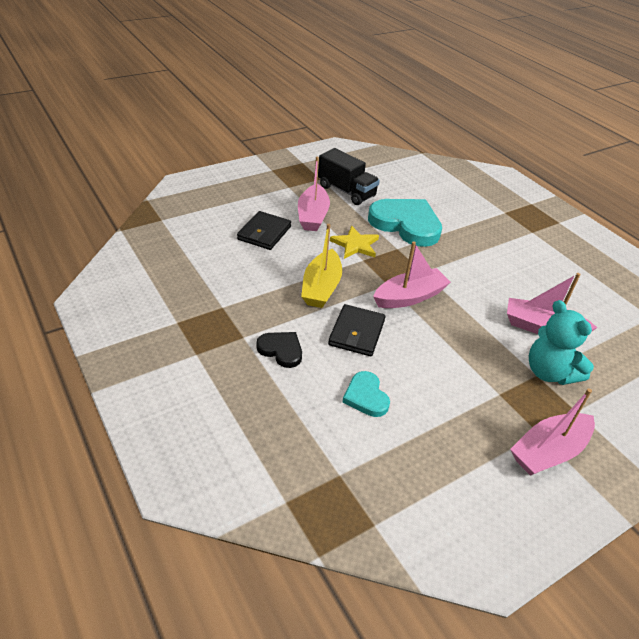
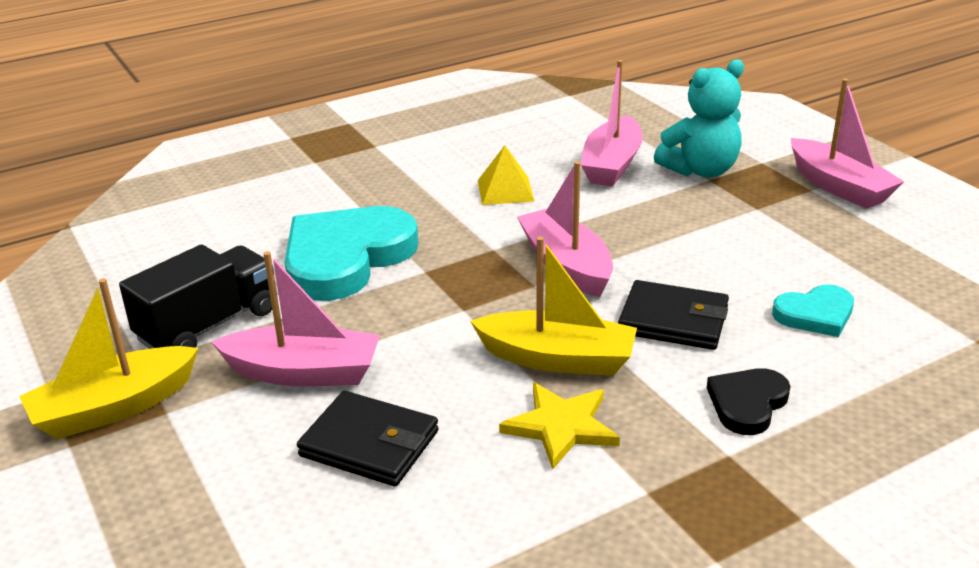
camera: 85 degrees left, 10 degrees down
(292, 176) = (114, 407): none -> yellow boat
(355, 245) = (414, 317): yellow star -> yellow star (561, 426)
(491, 279) = (505, 190): none -> yellow pyramid

